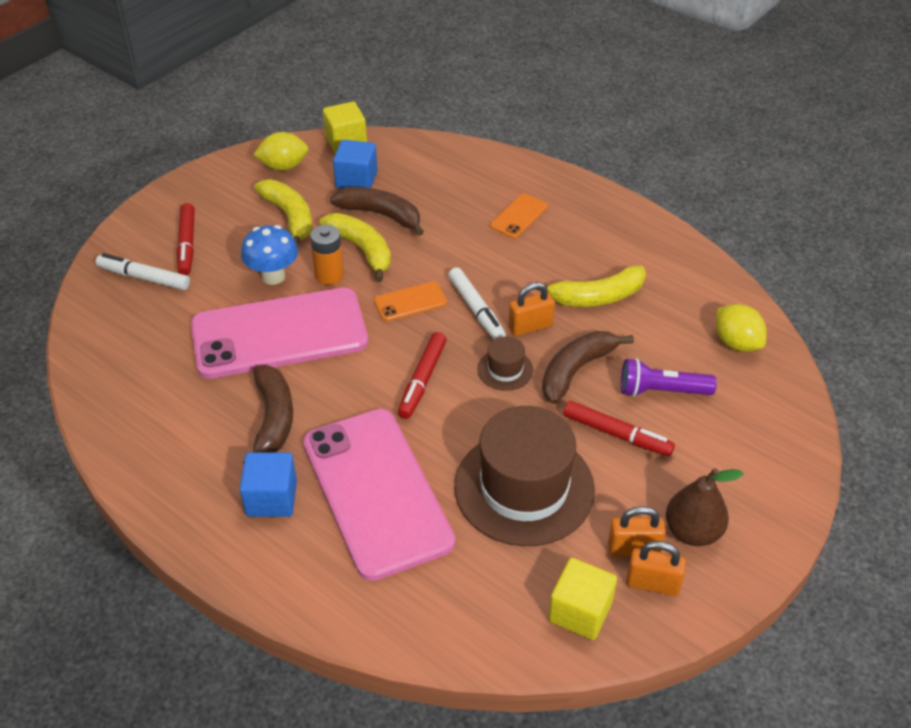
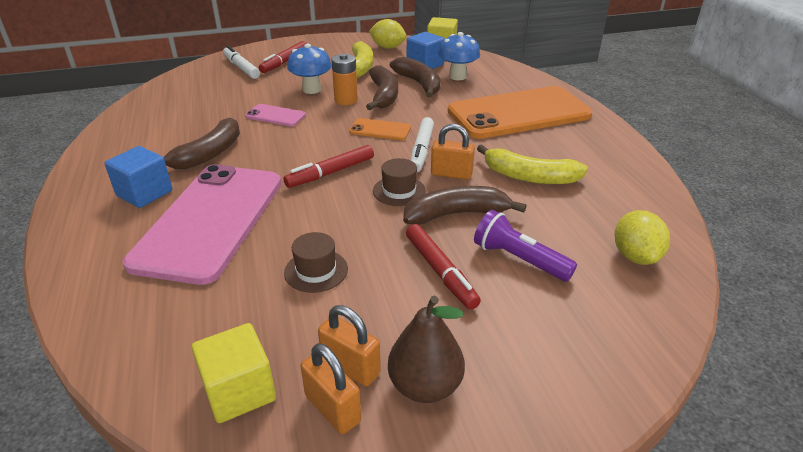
camera: 35 degrees right, 10 degrees down
(279, 334) = (275, 116): pink phone -> pink phone, size x0.42
(362, 250) = (383, 95): yellow banana -> brown banana
(410, 185) = (457, 76): none -> blue mushroom
(519, 216) = (518, 113): orange phone -> orange phone, size x2.40
(524, 487) = (316, 271): brown hat -> brown hat, size x0.44

